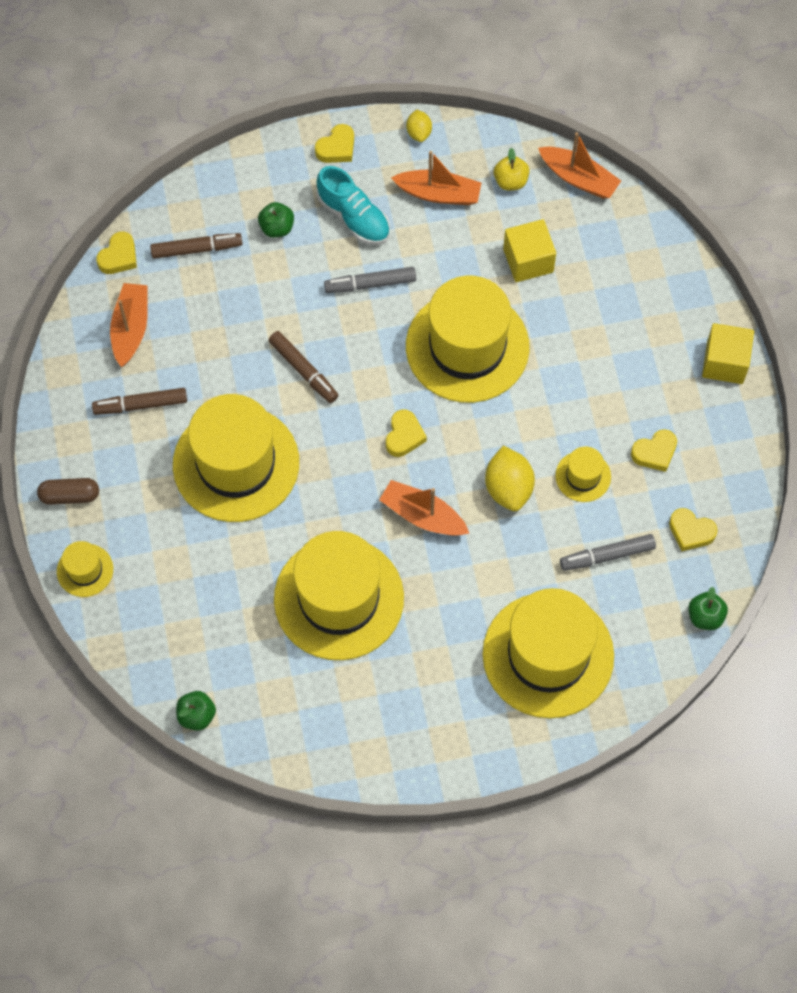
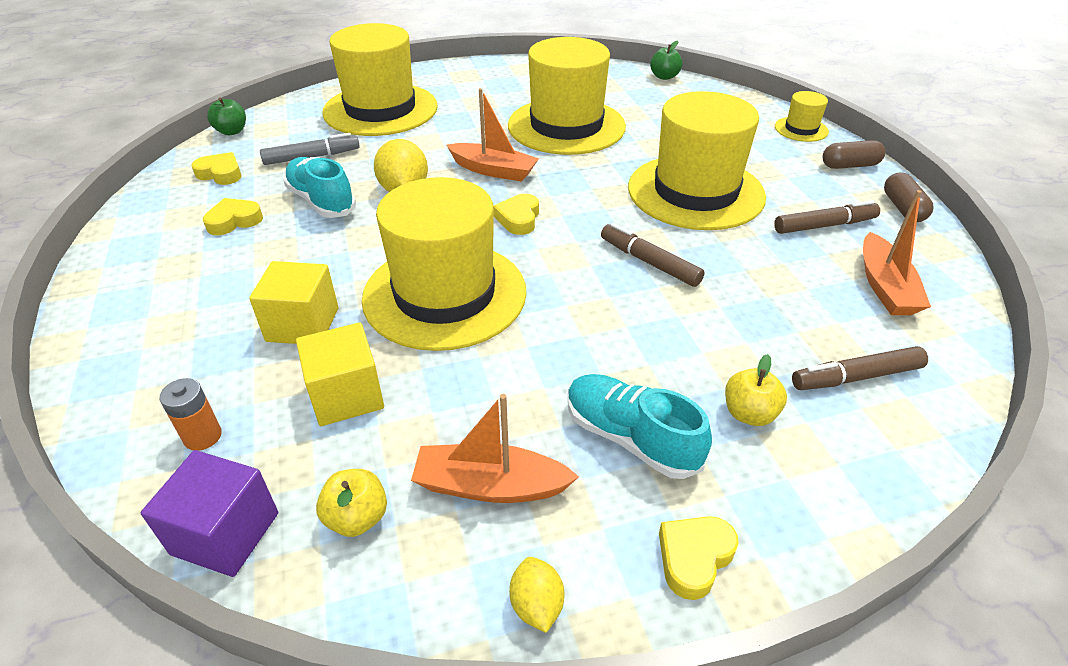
camera: 175 degrees right, 25 degrees down
(59, 423) = (902, 208): none -> brown capsule
(119, 257) = (962, 360): yellow heart -> none
(277, 228) = (749, 414): green apple -> yellow apple
(370, 284) = (585, 351): grey marker -> none
(578, 178) = (225, 533): orange boat -> purple cube
(583, 476) = (321, 201): yellow hat -> turquoise shoe
(610, 237) = (203, 436): none -> orange battery
(724, 362) = (104, 298): yellow cube -> yellow cube (303, 324)

